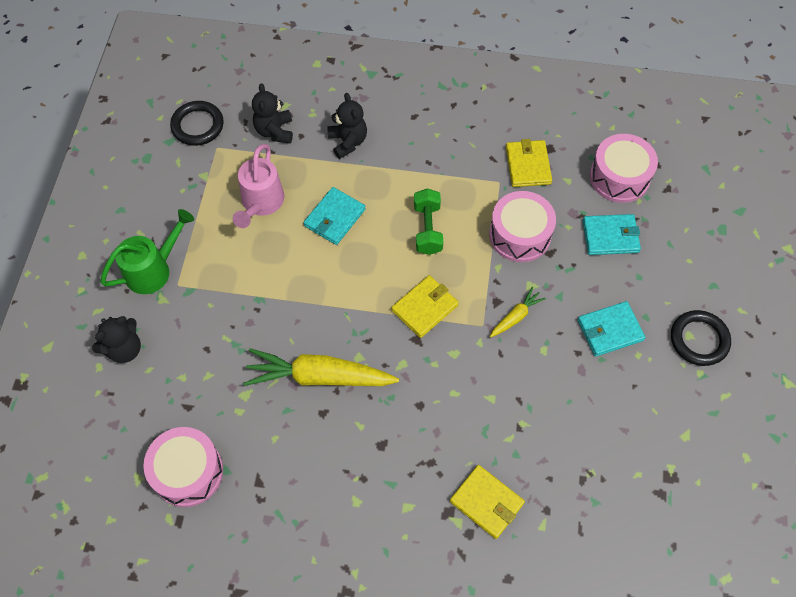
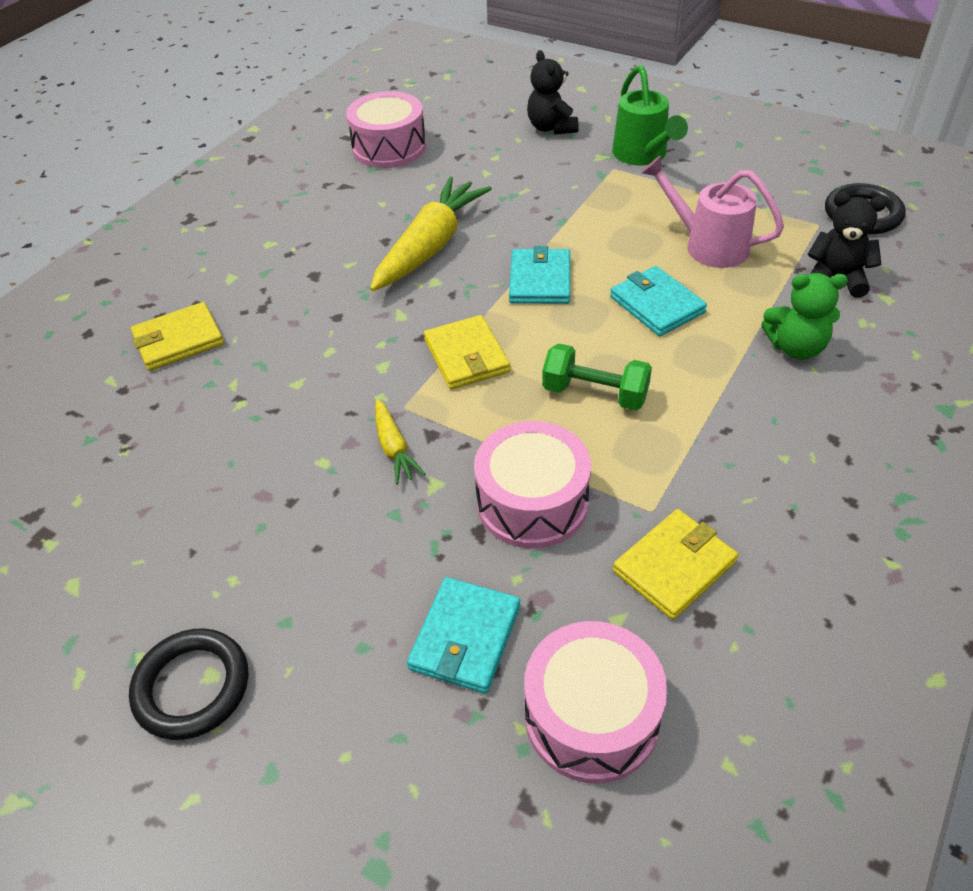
camera: 115 degrees right, 15 degrees down
(348, 142) = (796, 347): black teddy bear -> green teddy bear
(528, 165) = (674, 566): yellow wallet -> yellow wallet turned 60 degrees counterclockwise
(610, 330) = (297, 558): turquoise wallet -> turquoise wallet (540, 280)

